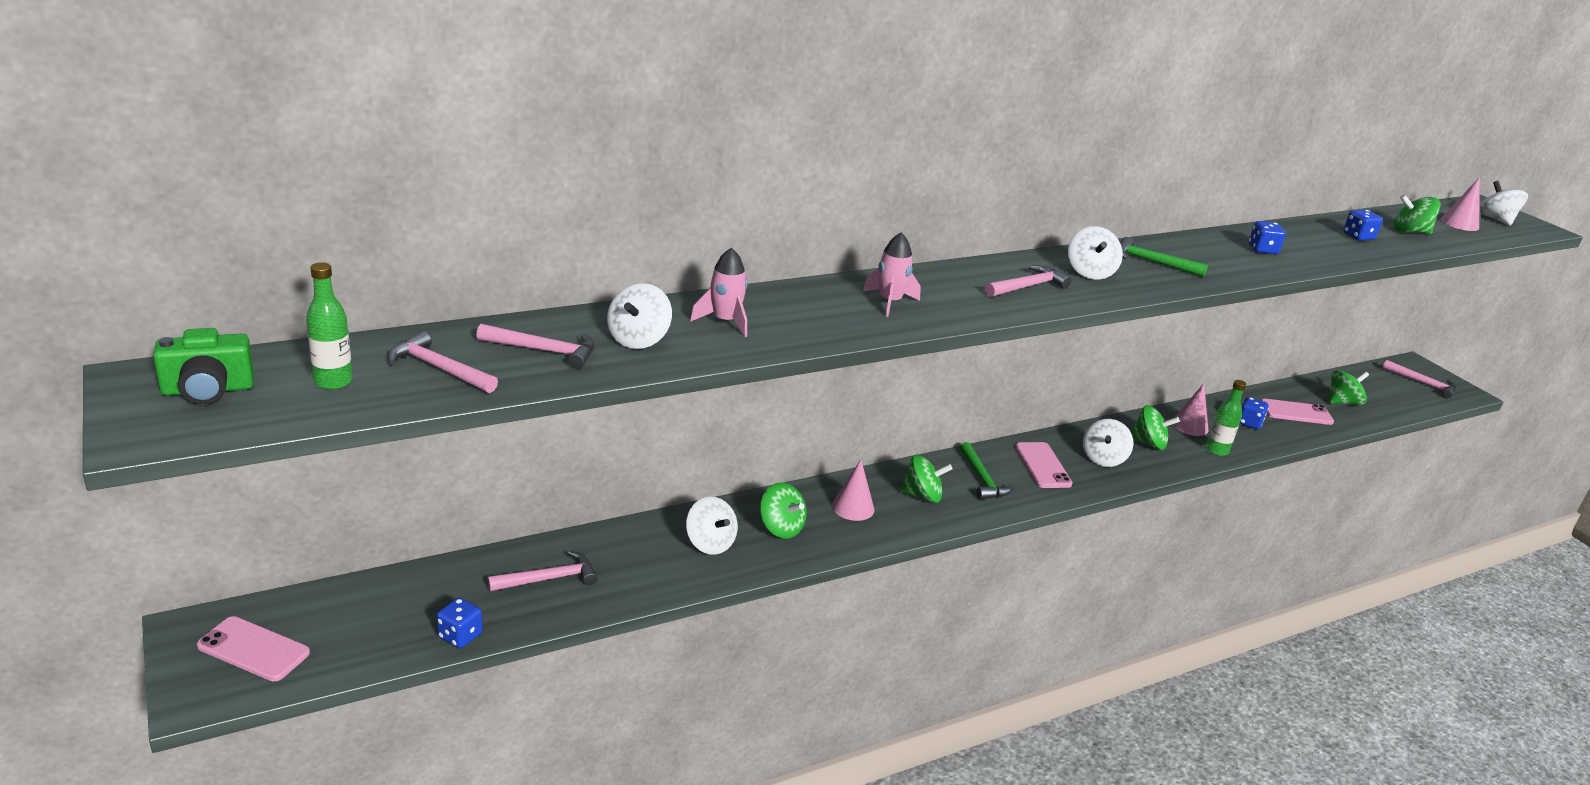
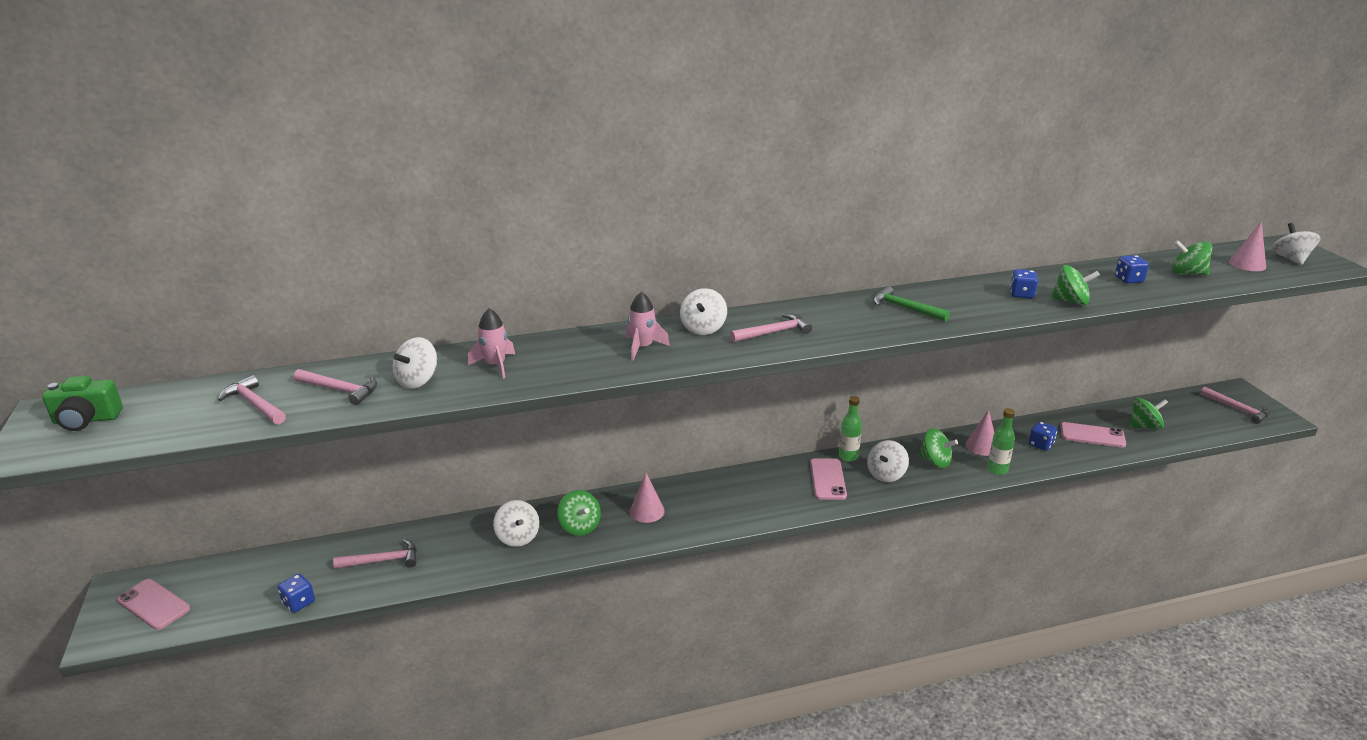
camera: 15 degrees right, 0 degrees up
(333, 382) = (174, 414): green bottle -> green bottle (848, 456)
(922, 495) = (710, 503): green spinning top -> green spinning top (1071, 301)
(982, 479) = (768, 490): green hammer -> none
(1090, 272) = (839, 319): white spinning top -> white spinning top (703, 328)

